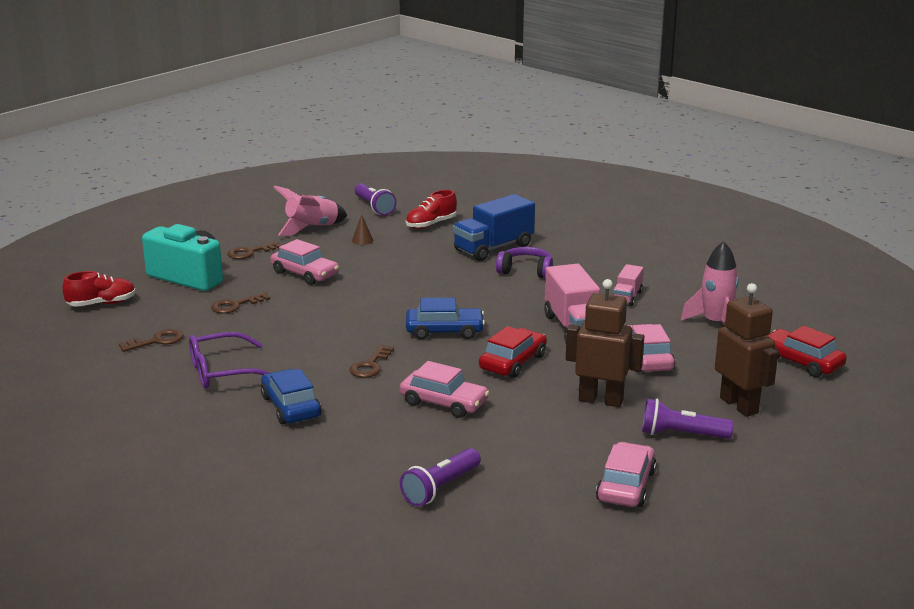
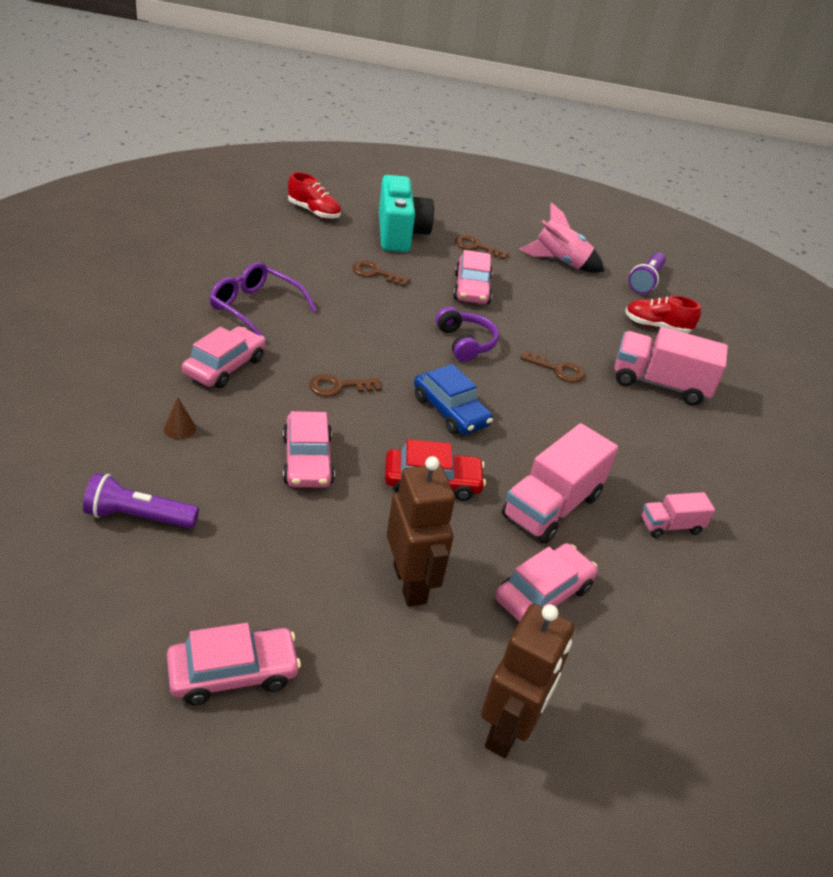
camera: 50 degrees right, 15 degrees up
(157, 341) = (278, 258): brown key -> brown key (557, 369)
(291, 407) = (225, 366): blue car -> pink car
(362, 240) = (572, 297): brown cone -> brown cone (179, 428)
(493, 248) = (660, 384): blue truck -> pink truck
(526, 271) = (638, 424): purple headphones -> purple headphones (465, 343)
(681, 434) = (388, 690): purple flashlight -> none
(715, 323) = (695, 633): pink rocket -> none
(801, 362) = (686, 767): red car -> none

